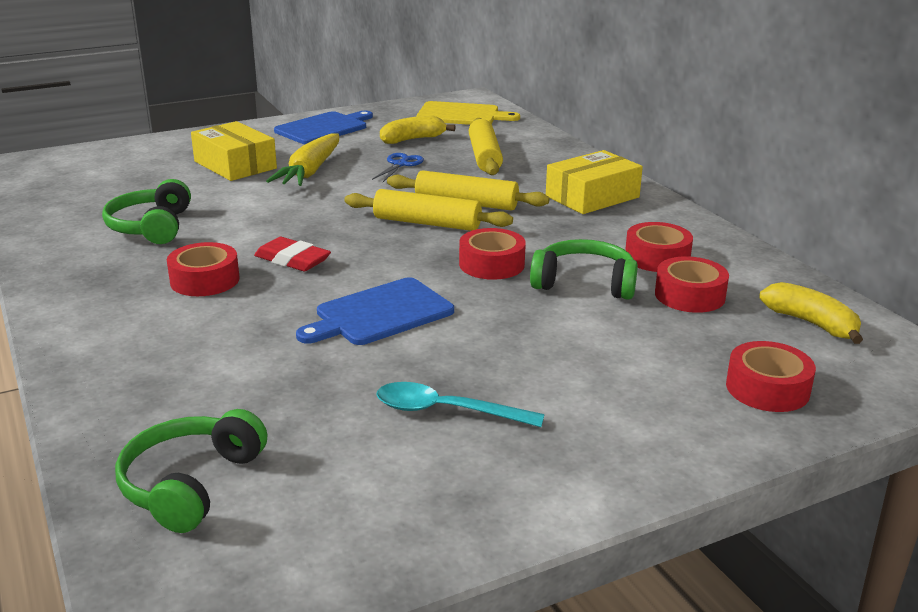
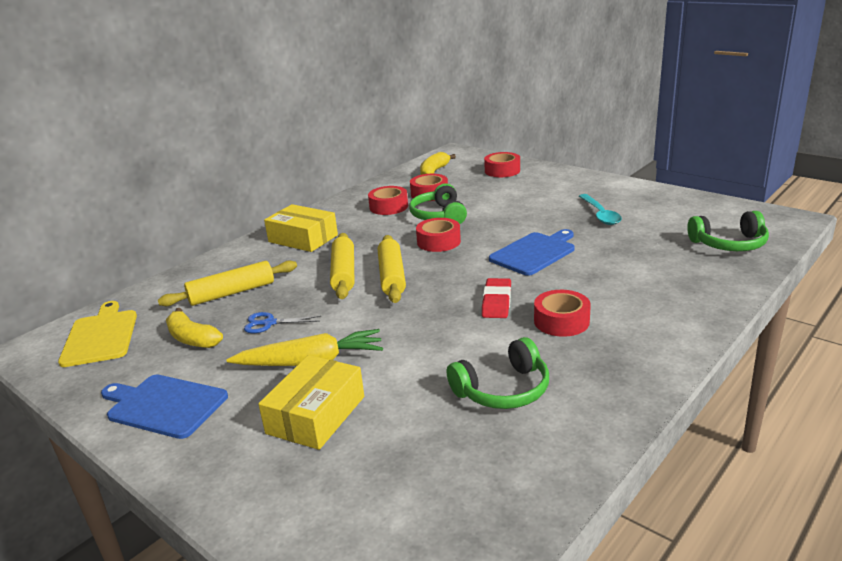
camera: 110 degrees left, 0 degrees up
(380, 314) = (534, 253): blue cutting board -> blue cutting board turned 75 degrees counterclockwise

